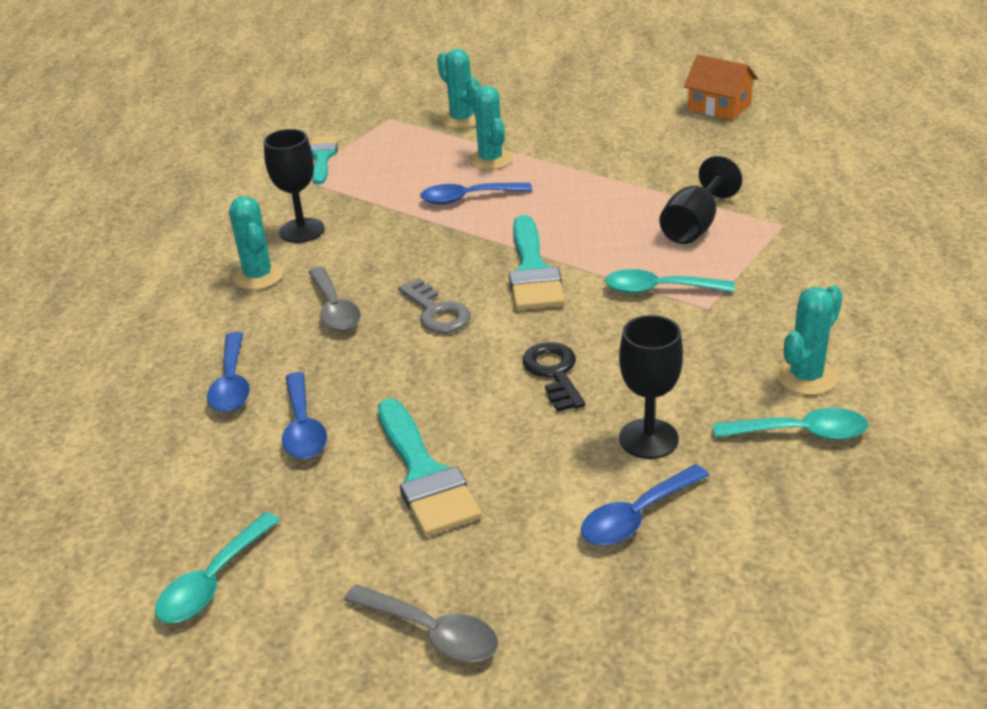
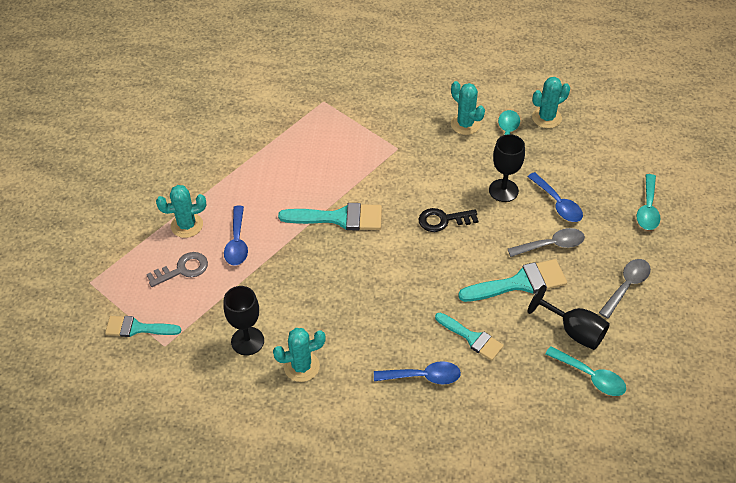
camera: 85 degrees left, 15 degrees up
(303, 427) = (472, 338): blue spoon -> turquoise brush
(334, 309) = (354, 322): grey spoon -> grey spoon (551, 245)
(436, 312) = (371, 268): grey key -> grey key (182, 269)
(462, 119) = (114, 237): turquoise cactus -> turquoise cactus (546, 118)
(659, 289) = (374, 164): turquoise spoon -> turquoise spoon (647, 209)
(694, 226) = (312, 138): black goblet -> black goblet (574, 331)
(719, 107) = (165, 98): orange house -> none

